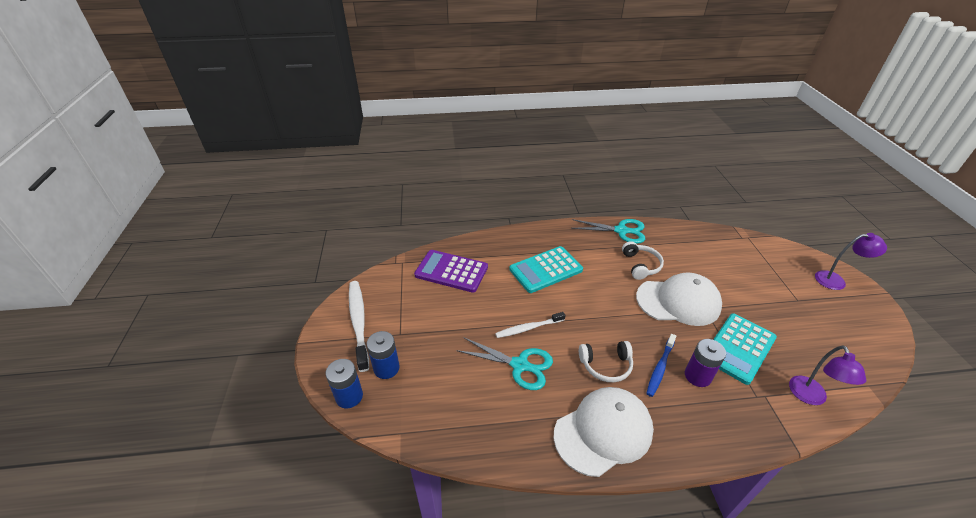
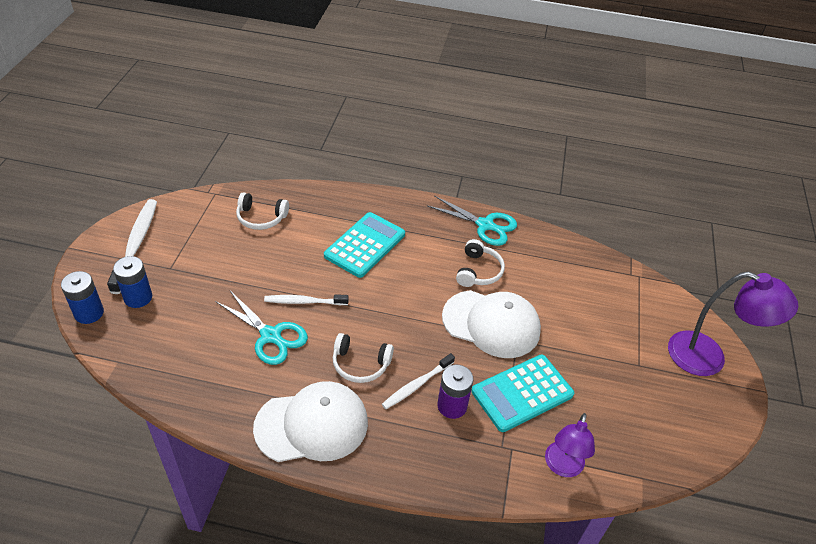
camera: 15 degrees right, 5 degrees up
(451, 271) = (261, 218): purple calculator -> white headphones
(545, 269) = (365, 245): turquoise calculator -> turquoise calculator turned 135 degrees clockwise
(660, 368) = (416, 385): blue toothbrush -> white toothbrush
(836, 280) = (708, 358): purple lamp -> purple lamp, size x1.59

